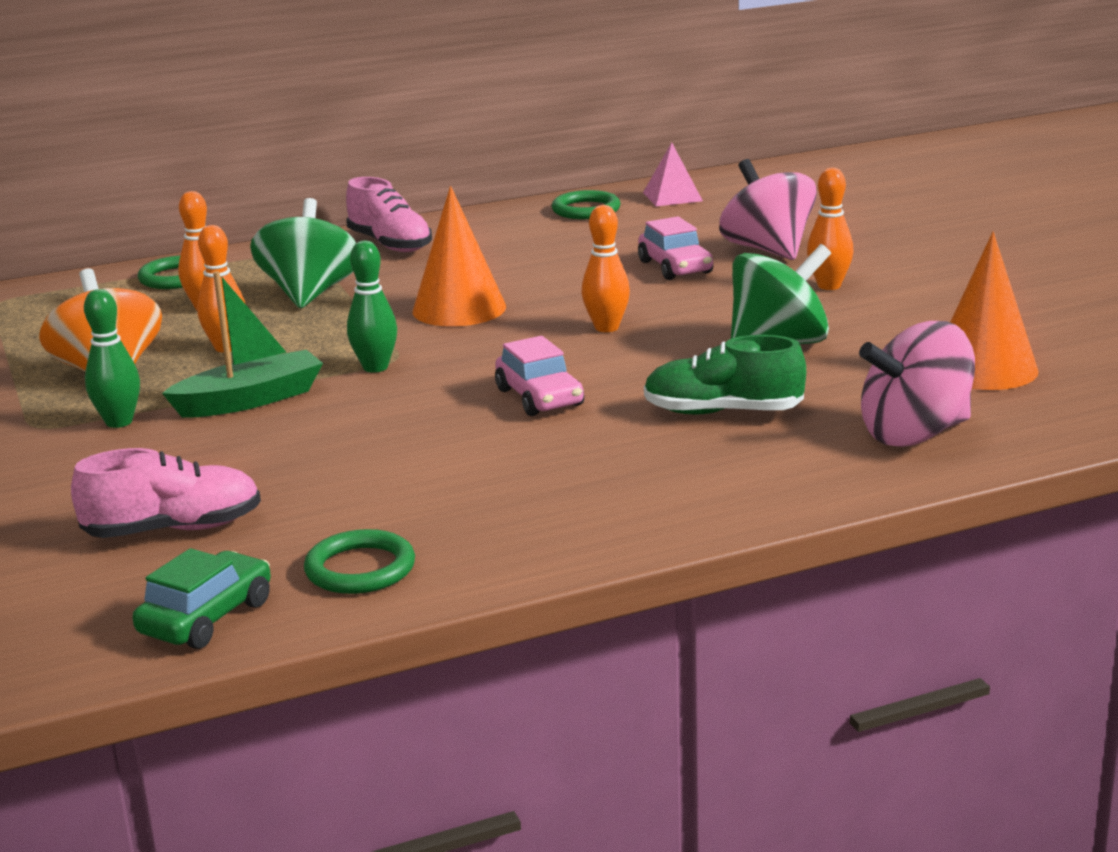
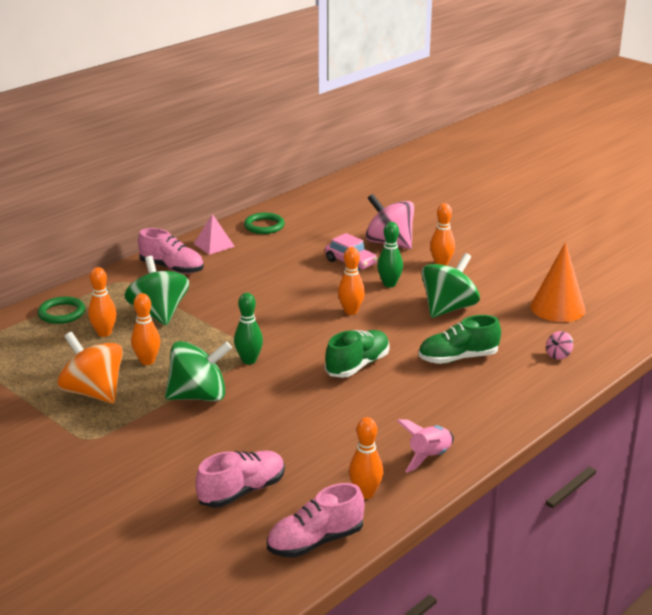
camera: 25 degrees left, 5 degrees up
(119, 422) = (136, 426): green bowling pin -> green bowling pin (389, 284)
(207, 618) = (315, 541): green car -> pink shoe
(250, 400) = (199, 396): green boat -> green spinning top
(360, 569) = (365, 493): green ring -> orange bowling pin
(459, 309) = (257, 310): orange cone -> none
(523, 538) = (429, 457): none -> pink rocket
(539, 398) = (357, 365): pink car -> green shoe
(672, 196) = (304, 210): pink pyramid -> pink pyramid (214, 245)
(915, 434) = (558, 355): pink spinning top -> pink spinning top, size x0.42

